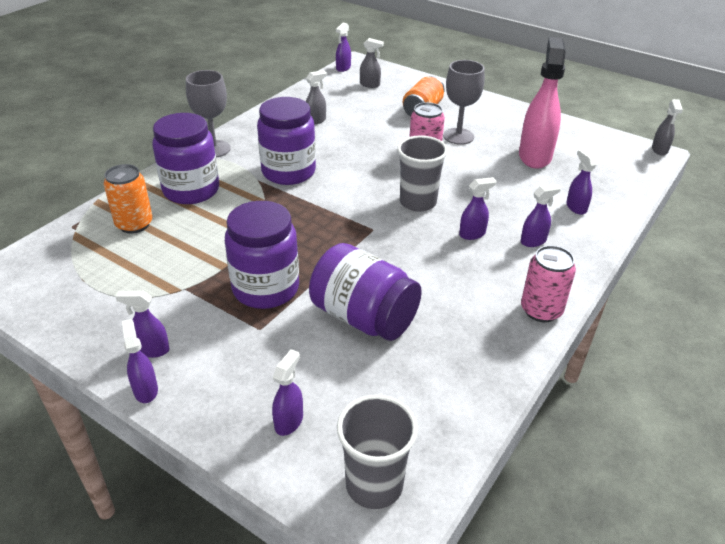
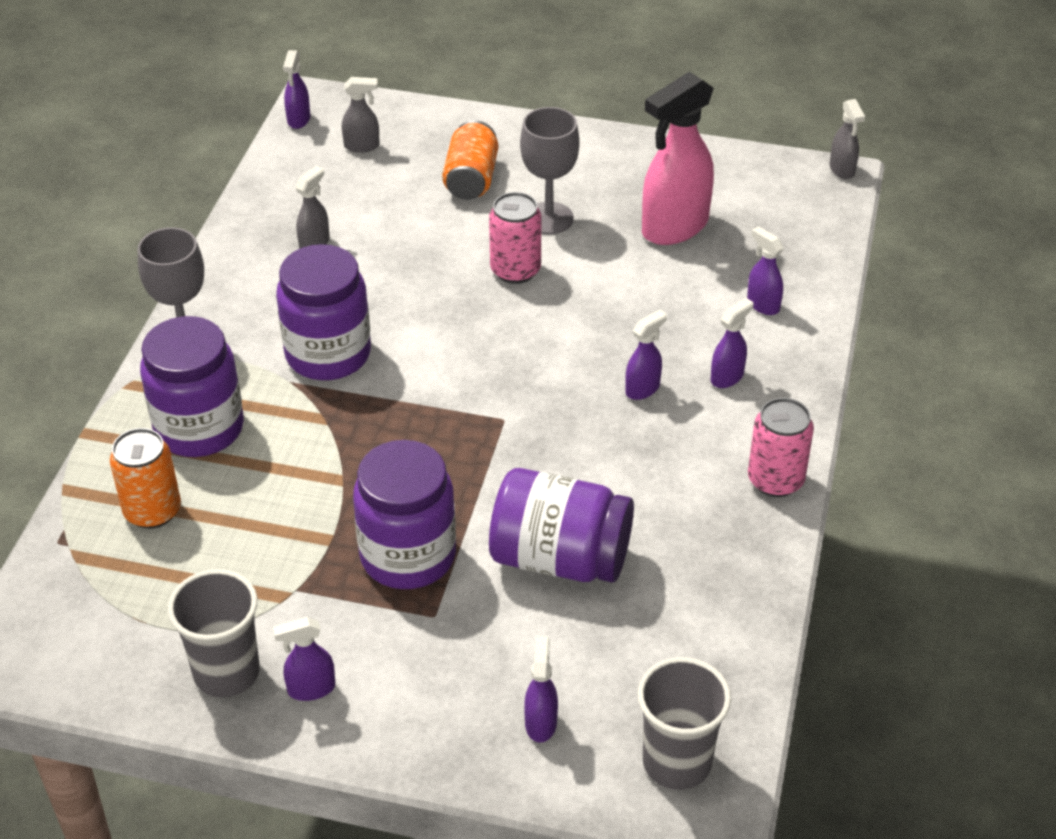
camera: 20 degrees left, 5 degrees up
(145, 390) = (339, 742): purple spray bottle -> none
(418, 202) = (544, 356): grey cup -> grey cup (226, 672)
(534, 156) = (674, 227): pink spray bottle -> pink spray bottle turned 120 degrees counterclockwise

